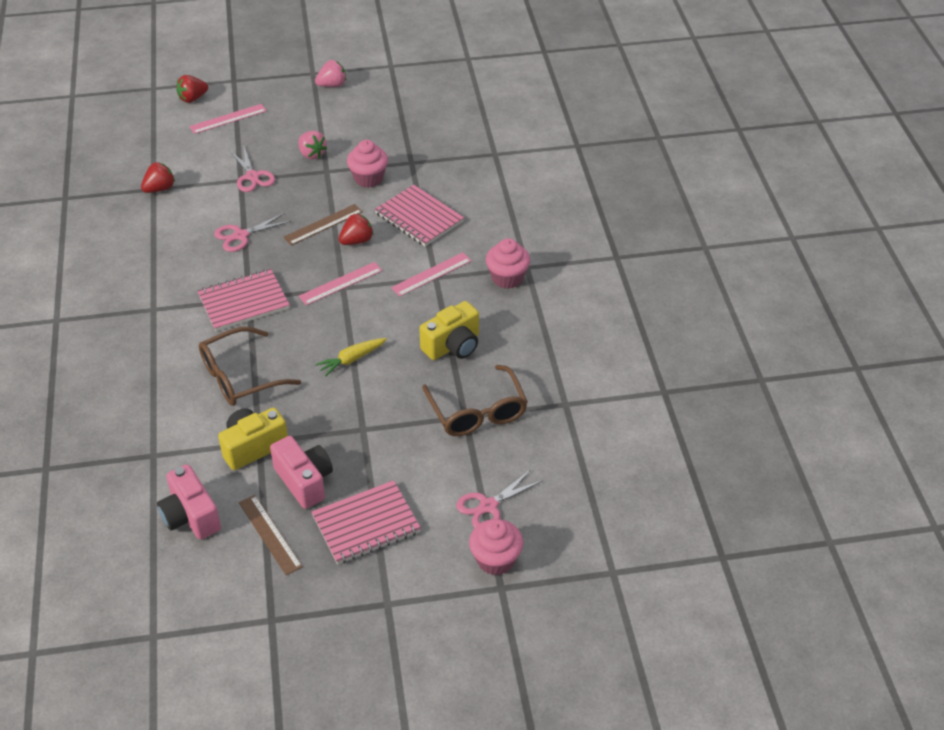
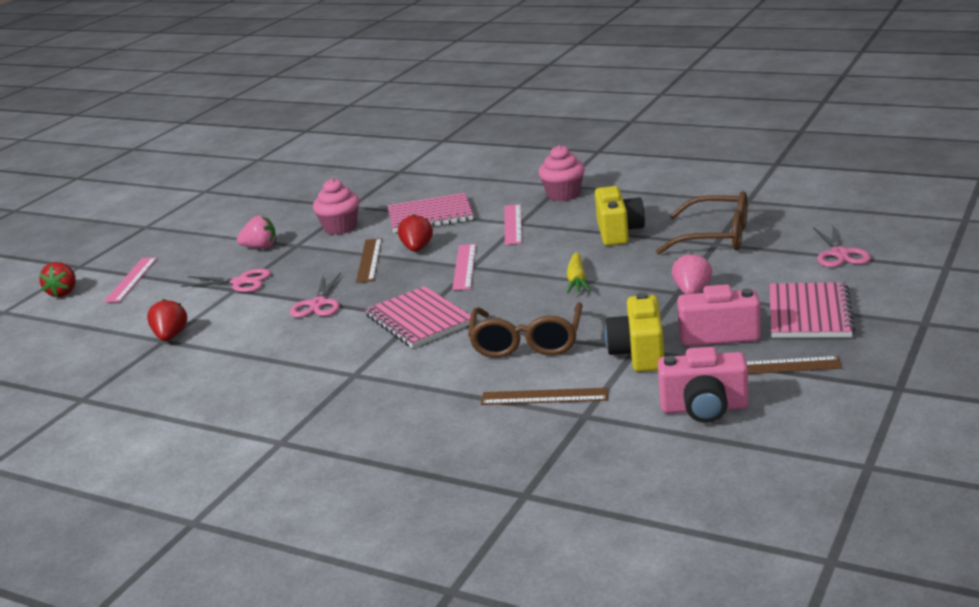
camera: 50 degrees left, 20 degrees down
(168, 422) = (544, 397): none -> brown ruler
(243, 302) = (419, 320): pink notebook -> pink notebook turned 45 degrees counterclockwise
(332, 85) = (180, 220): pink strawberry -> pink strawberry (692, 292)
(495, 560) = (909, 263): pink cupcake -> none

